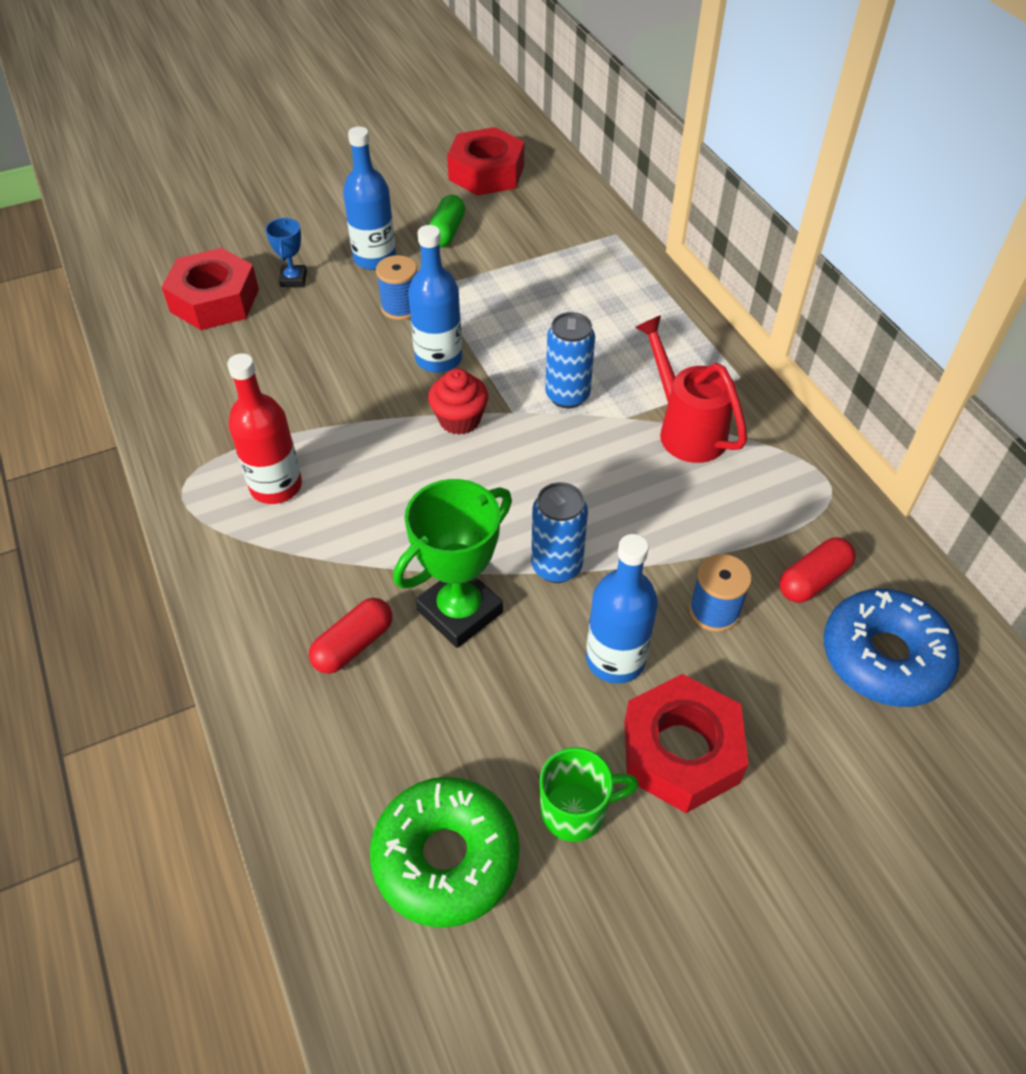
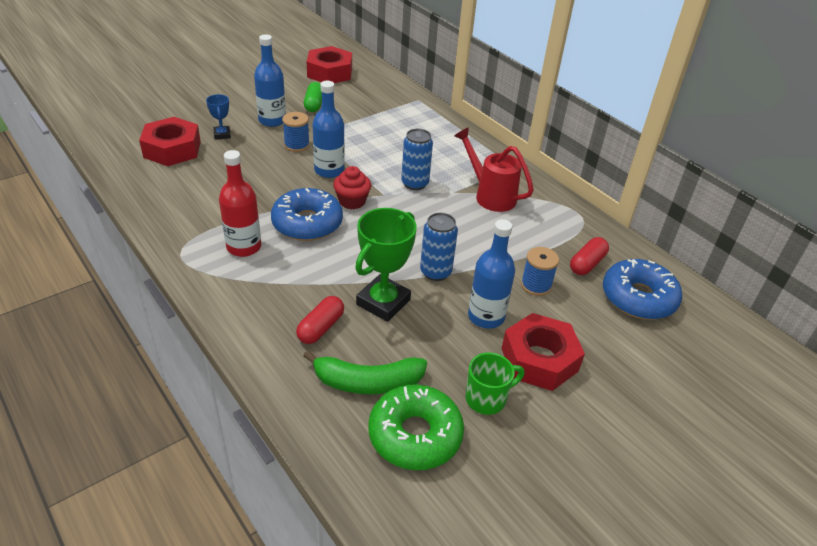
camera: 15 degrees left, 10 degrees down
(380, 453) = (307, 223): none -> blue donut
(398, 752) = (367, 382): none -> green banana

